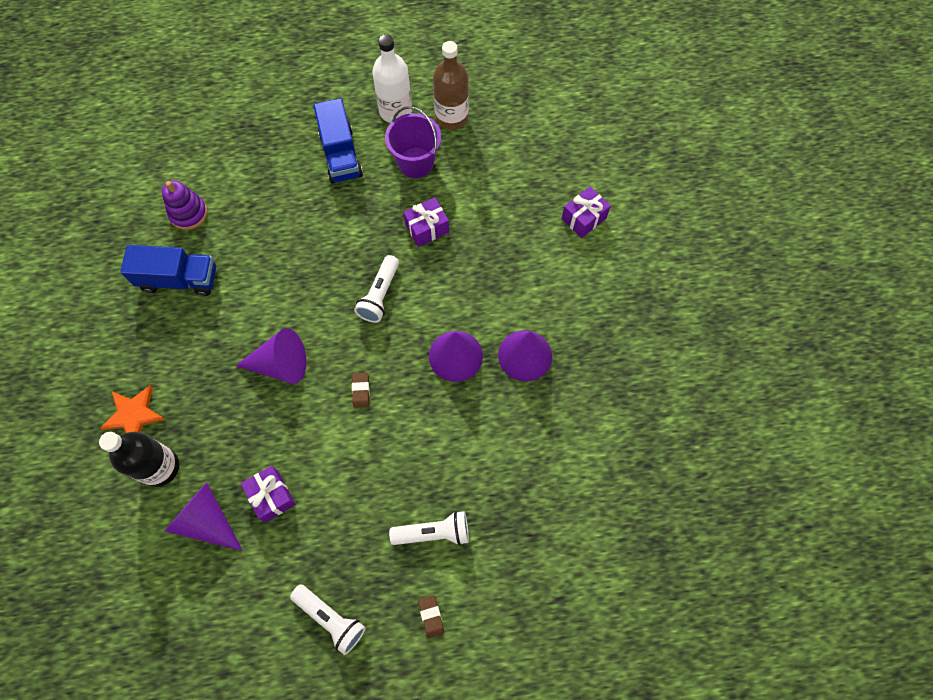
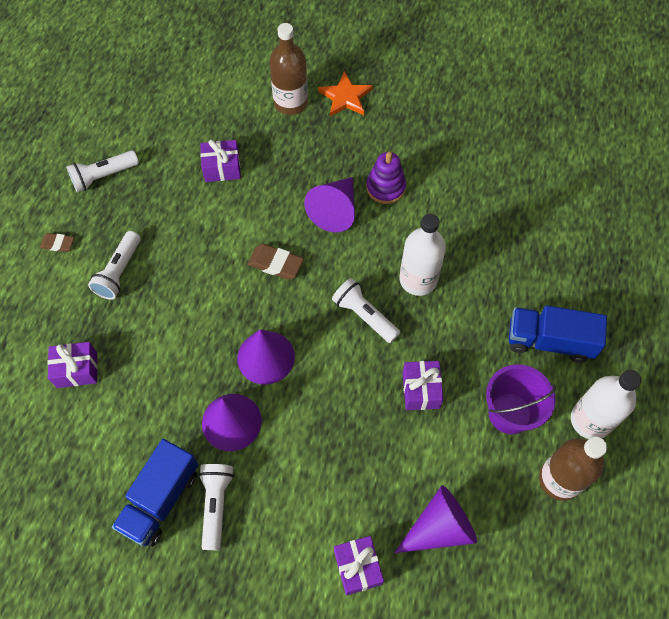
camera: 115 degrees right, 5 degrees down
(160, 467) = (290, 103): black bottle -> brown bottle
(179, 279) = (460, 160): blue truck -> blue truck (161, 499)
(188, 213) = (530, 186): purple stacking toy -> purple stacking toy (385, 187)
(207, 520) = (229, 121): purple cone -> purple cone (439, 527)
(325, 267) = (418, 279): none -> white bottle
(361, 391) = (275, 264): brown eraser -> brown eraser, size x1.56
(547, 512) = (77, 370): none -> purple gift
(595, 334) = (216, 505): none -> white flashlight

